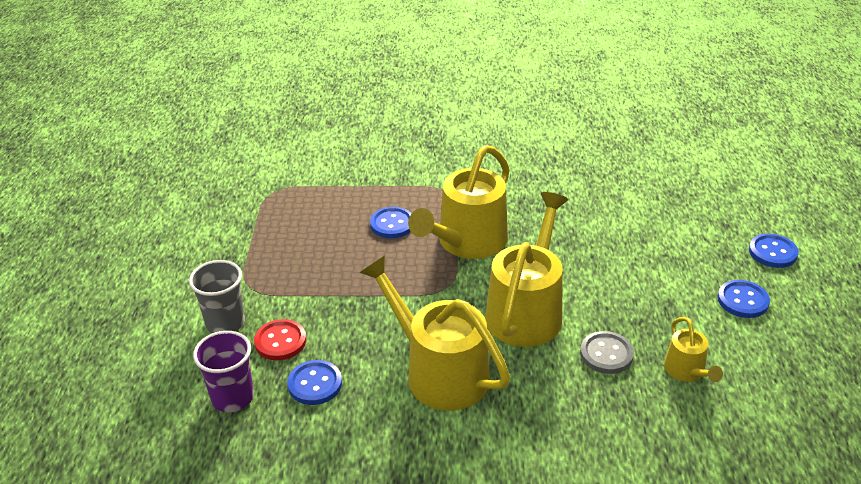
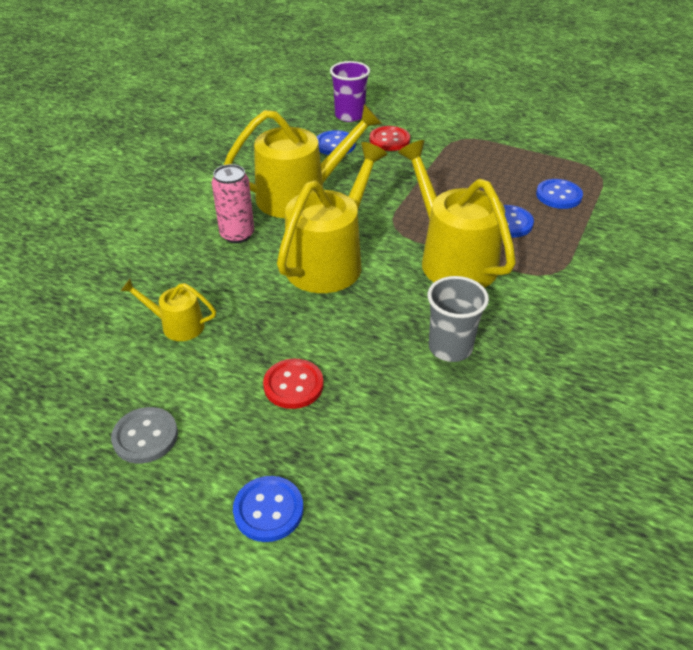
camera: 115 degrees right, 5 degrees up
(225, 323) = (426, 123): grey cup -> grey cup (450, 347)
(526, 311) = (329, 261): yellow watering can -> yellow watering can turned 105 degrees counterclockwise
(540, 391) = (237, 235): none -> pink can
(606, 354) = (240, 286): grey button -> grey button (145, 436)
(676, 278) = (293, 385): none -> red button
(742, 300) = (219, 422): blue button -> blue button (558, 195)

